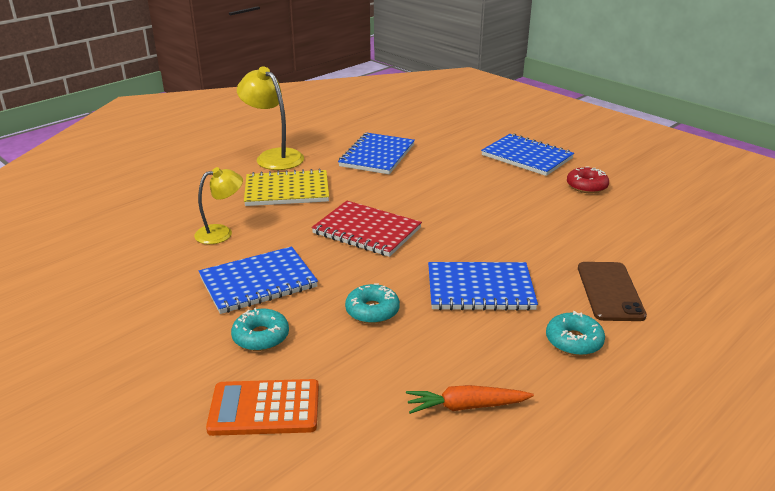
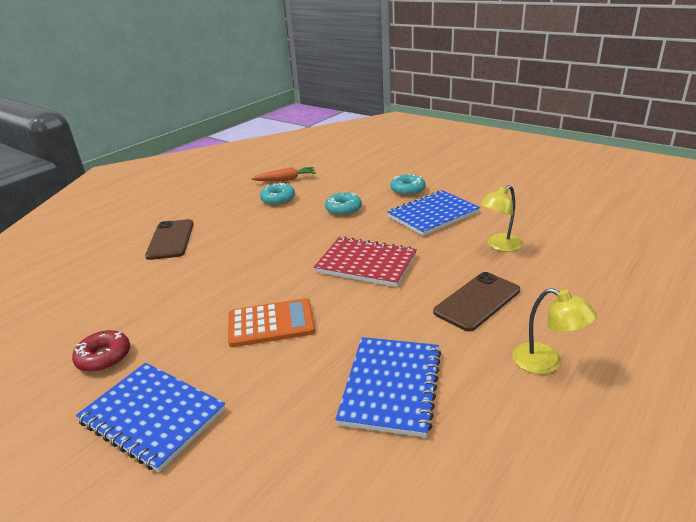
camera: 175 degrees right, 0 degrees up
(264, 408) = (385, 168): orange calculator -> orange calculator (271, 323)
(274, 156) = (546, 362): yellow lamp -> yellow lamp, size x0.65
(287, 191) = (477, 301): yellow notebook -> brown phone
(480, 289) = (267, 230): blue notebook -> none
(574, 341) = (215, 210): turquoise donut -> turquoise donut (278, 199)

